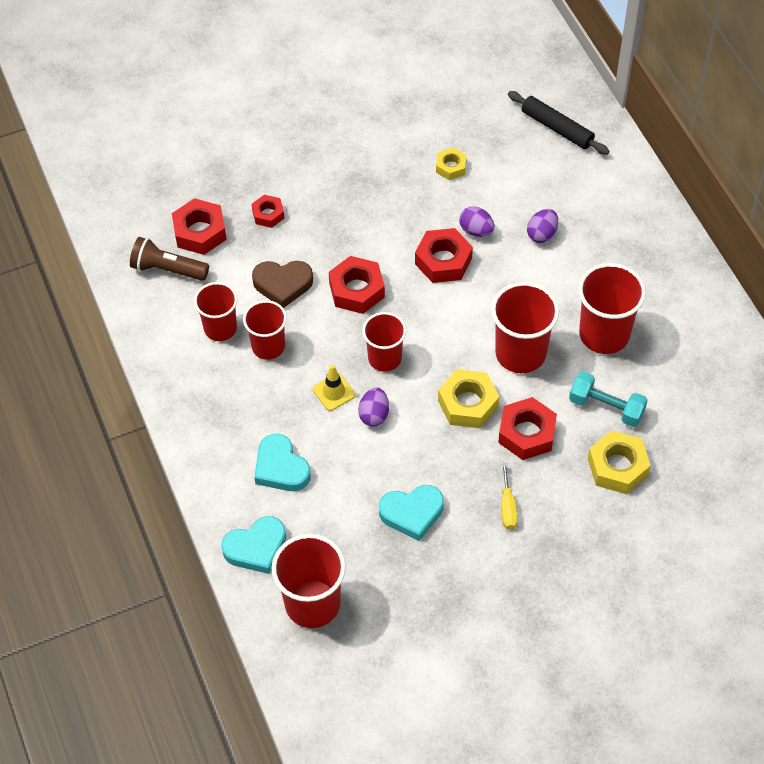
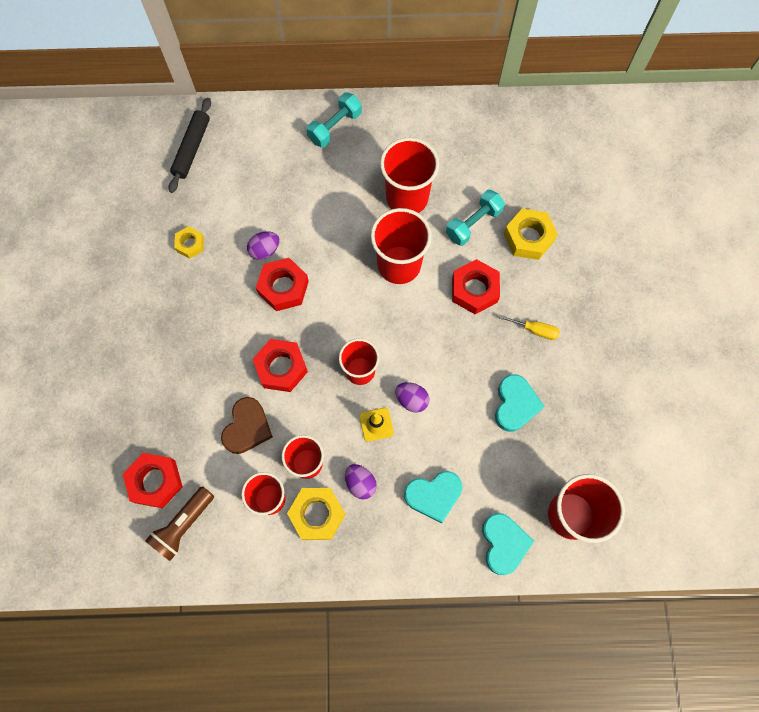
camera: 70 degrees left, 15 degrees up
(268, 214) = (165, 414): red nut -> none
(468, 404) = (430, 323): yellow nut -> yellow nut (317, 514)
(542, 234) = (292, 203): purple egg -> purple egg (360, 483)
(557, 128) = (192, 148): black rolling pin -> black rolling pin turned 45 degrees counterclockwise
(653, 240) = (335, 127): none -> turquoise dumbbell

